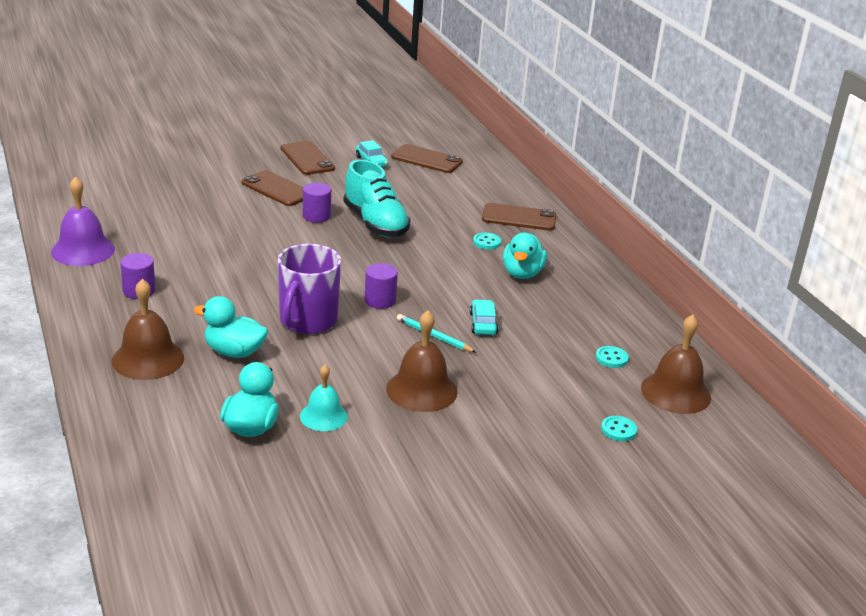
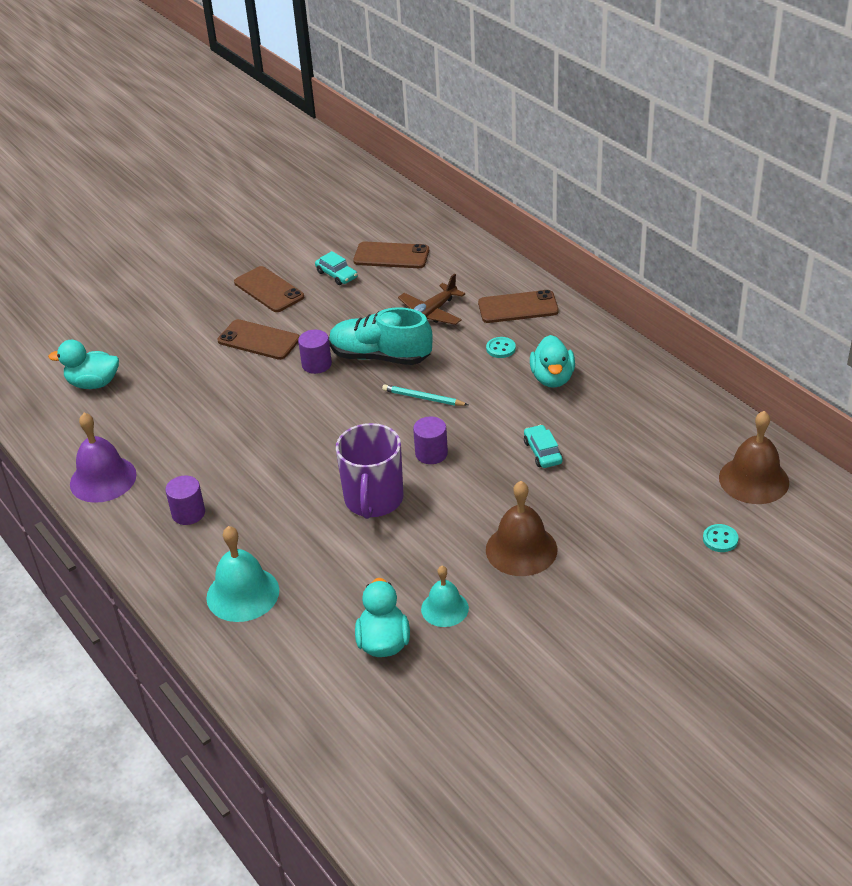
camera: 10 degrees left, 10 degrees up
(148, 359) = (242, 594): brown bell -> turquoise bell
(234, 352) = (322, 559): turquoise duck -> turquoise duck (93, 383)
(375, 223) = (380, 357): turquoise shoe -> turquoise shoe turned 150 degrees clockwise
(434, 336) = (503, 481): turquoise pencil -> turquoise pencil (423, 398)
(437, 205) = (430, 314): none -> brown plane
(611, 358) = (679, 457): turquoise button -> none

